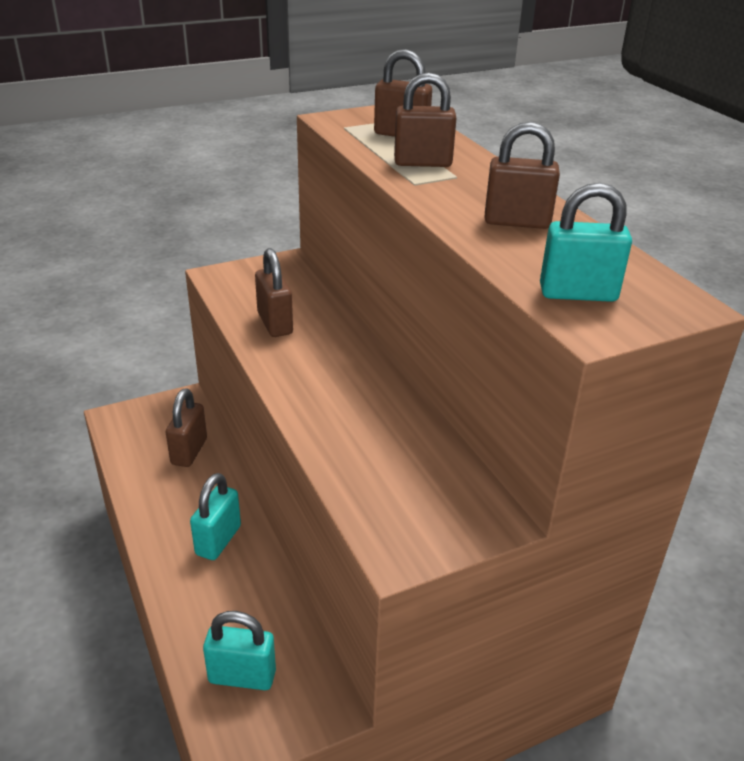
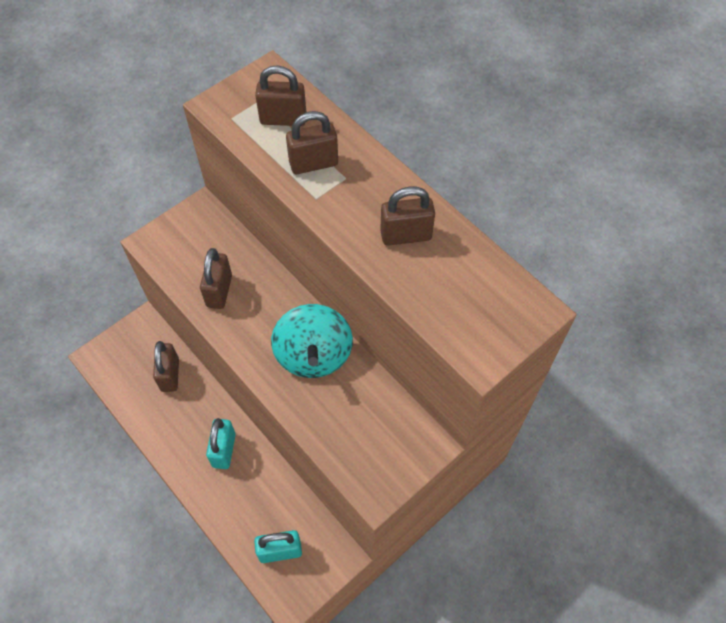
camera: 15 degrees left, 25 degrees up
(275, 323) = (219, 291): brown padlock -> brown padlock turned 45 degrees clockwise
(365, 397) = (313, 355): none -> turquoise spinning top
(578, 294) = (465, 319): turquoise padlock -> none

